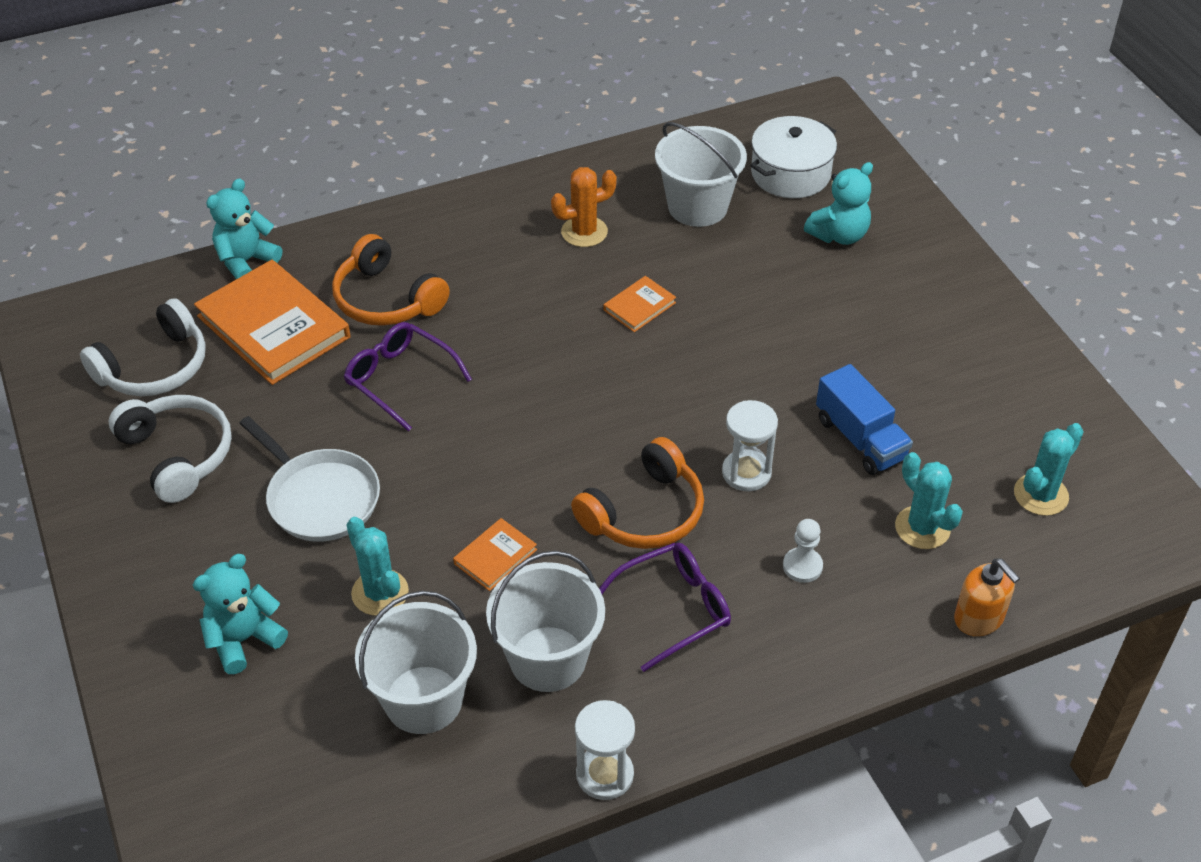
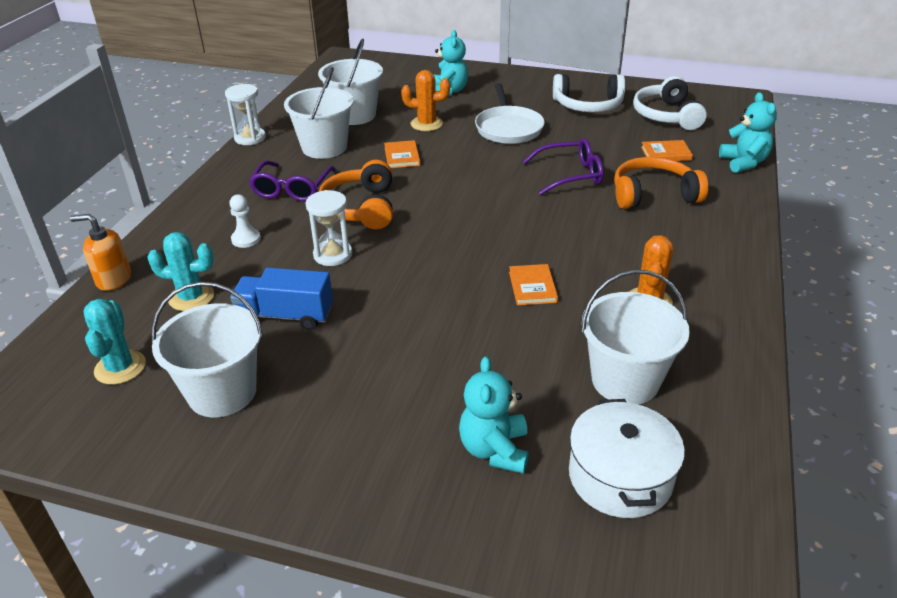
camera: 130 degrees right, 10 degrees down
(274, 326) = (666, 154): orange book -> orange book, size x0.46
(320, 498) = (508, 128): white pan -> white pan turned 90 degrees counterclockwise
(380, 593) = (426, 124): turquoise cactus -> orange cactus
(976, 407) = (222, 392): none -> white bucket

